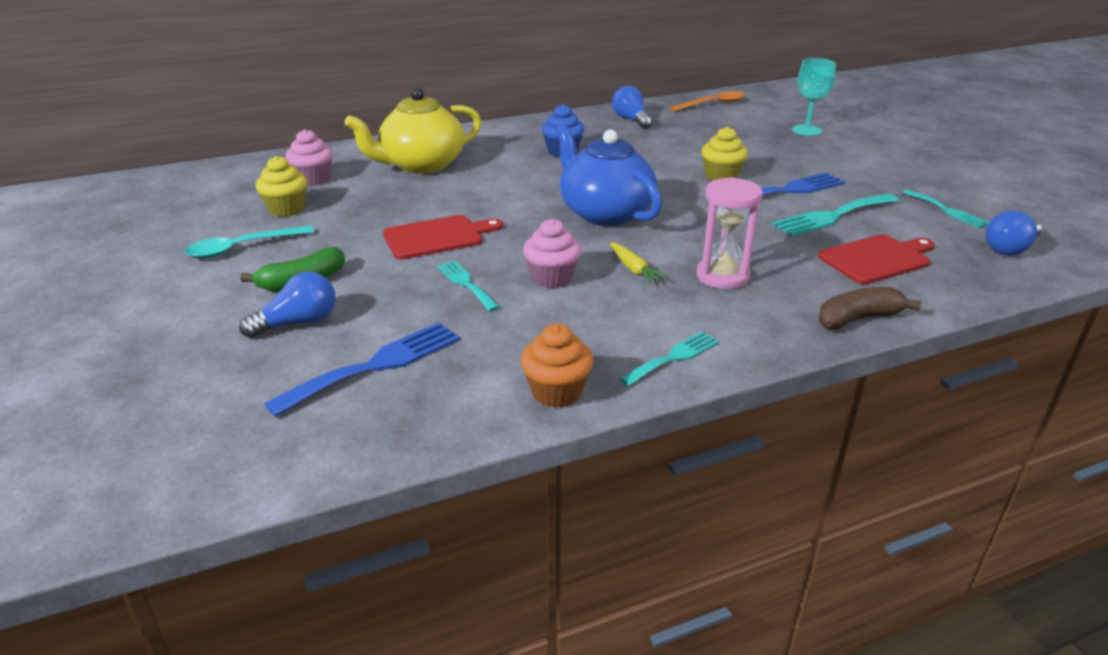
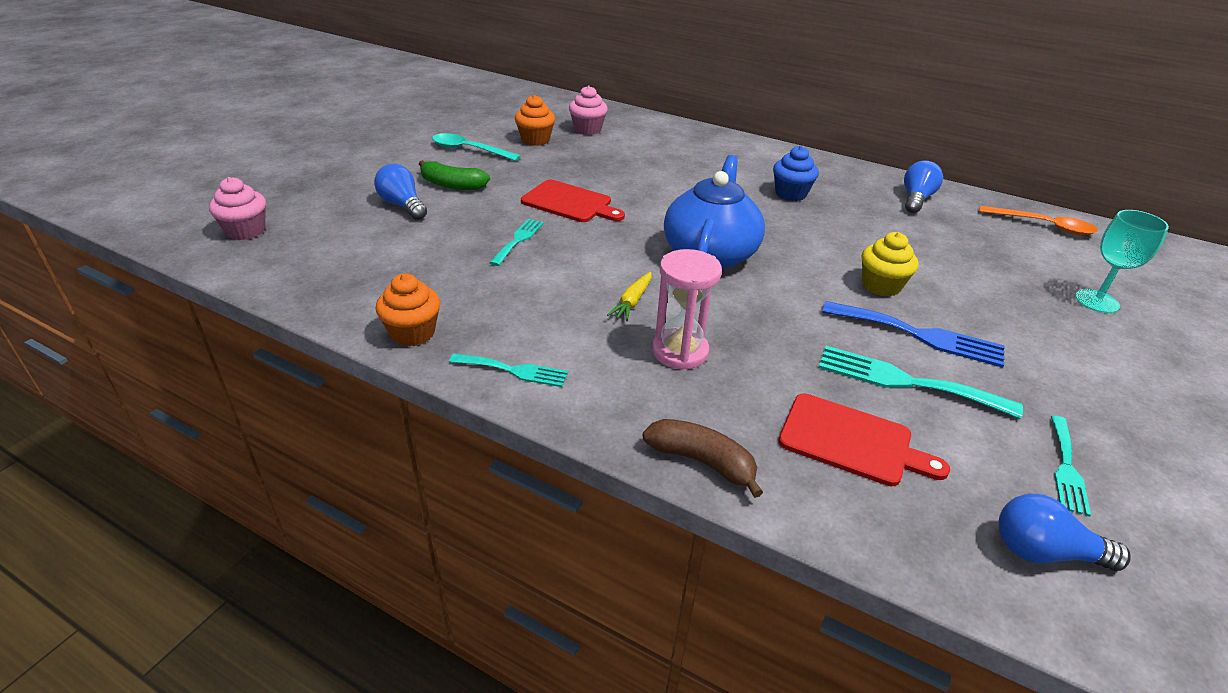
camera: 50 degrees right, 5 degrees up
(286, 209) = (535, 140): yellow cupcake -> orange cupcake
(298, 323) = (403, 205): blue light bulb -> blue light bulb turned 150 degrees counterclockwise
(376, 365) = (381, 251): blue fork -> none
(421, 165) = (668, 152): yellow teapot -> none
(552, 278) = (570, 270): pink cupcake -> pink cupcake (246, 231)

